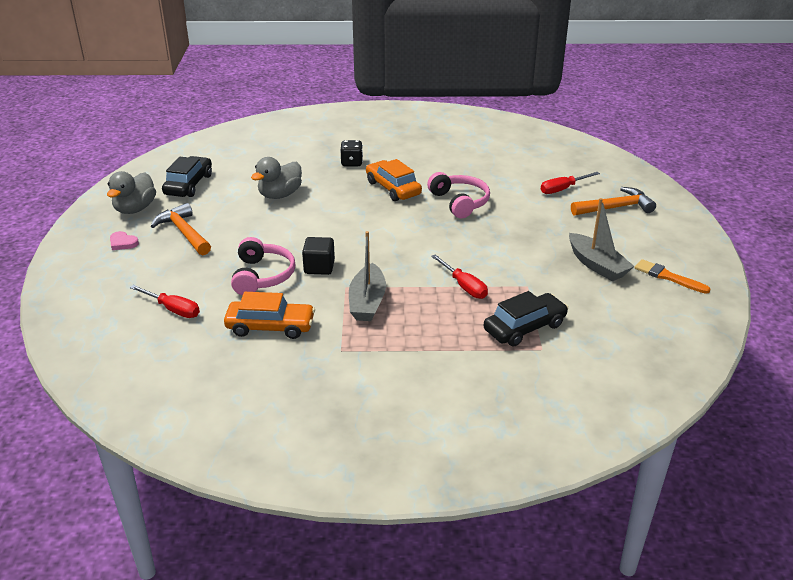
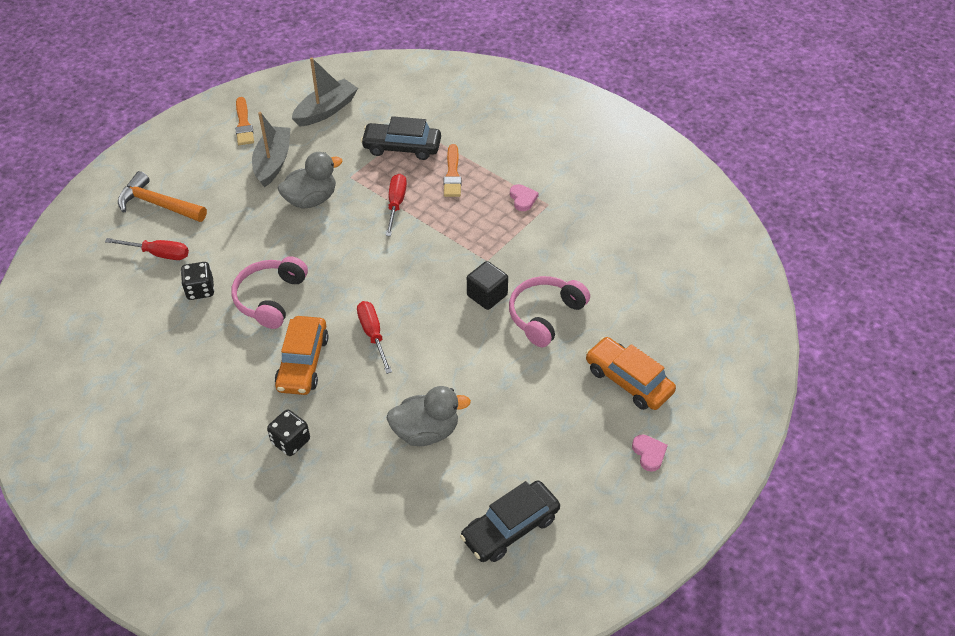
camera: 140 degrees left, 15 degrees up
(135, 209) = (603, 515): grey duck -> grey duck (311, 199)
(173, 309) = (650, 322): red screwdriver -> red screwdriver (373, 334)
(184, 232) = (575, 430): orange hammer -> none
(270, 327) = (583, 255): orange car -> orange car (628, 380)
(367, 302) = (486, 234): grey boat -> grey boat (326, 110)
(368, 342) = (523, 199): none -> pink heart
(452, 329) = (452, 174): none -> orange brush
(506, 187) = (200, 290): none -> black dice

